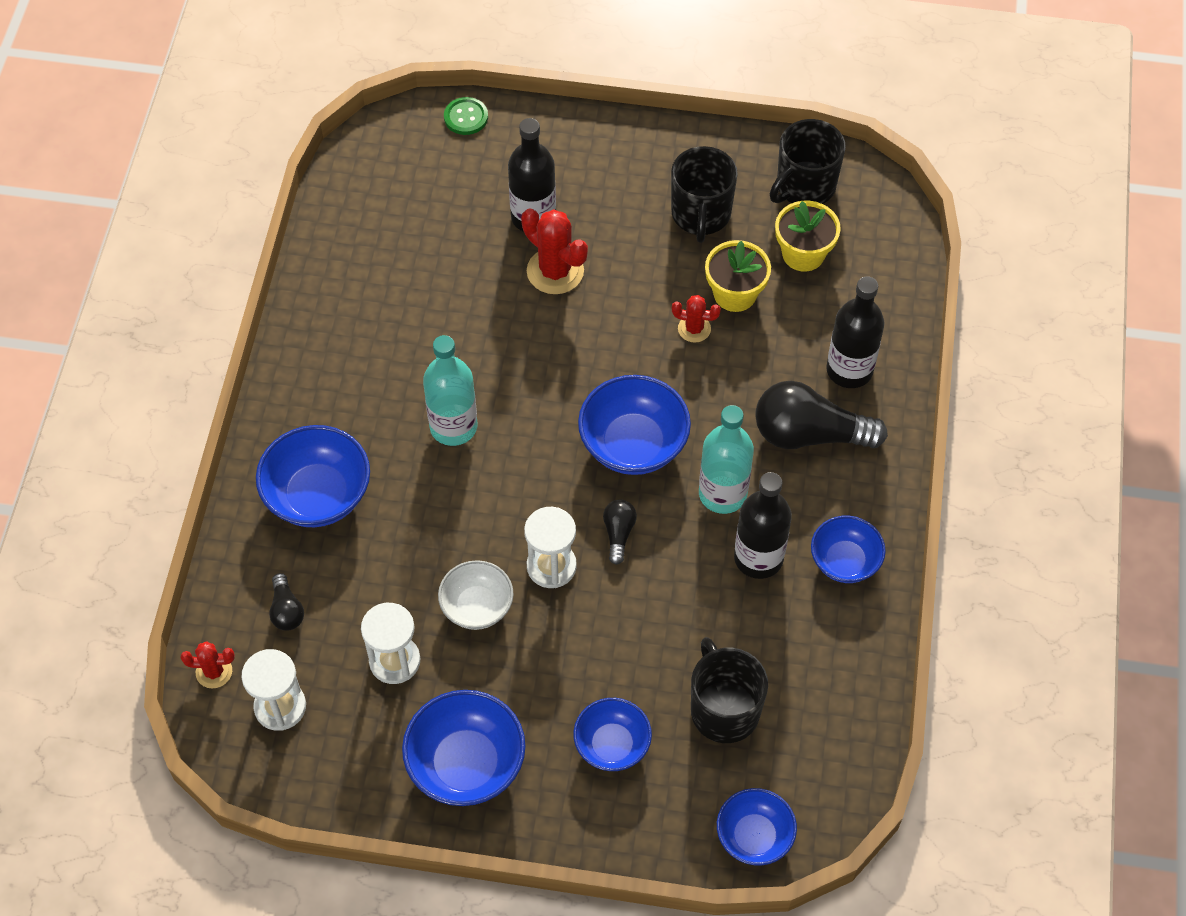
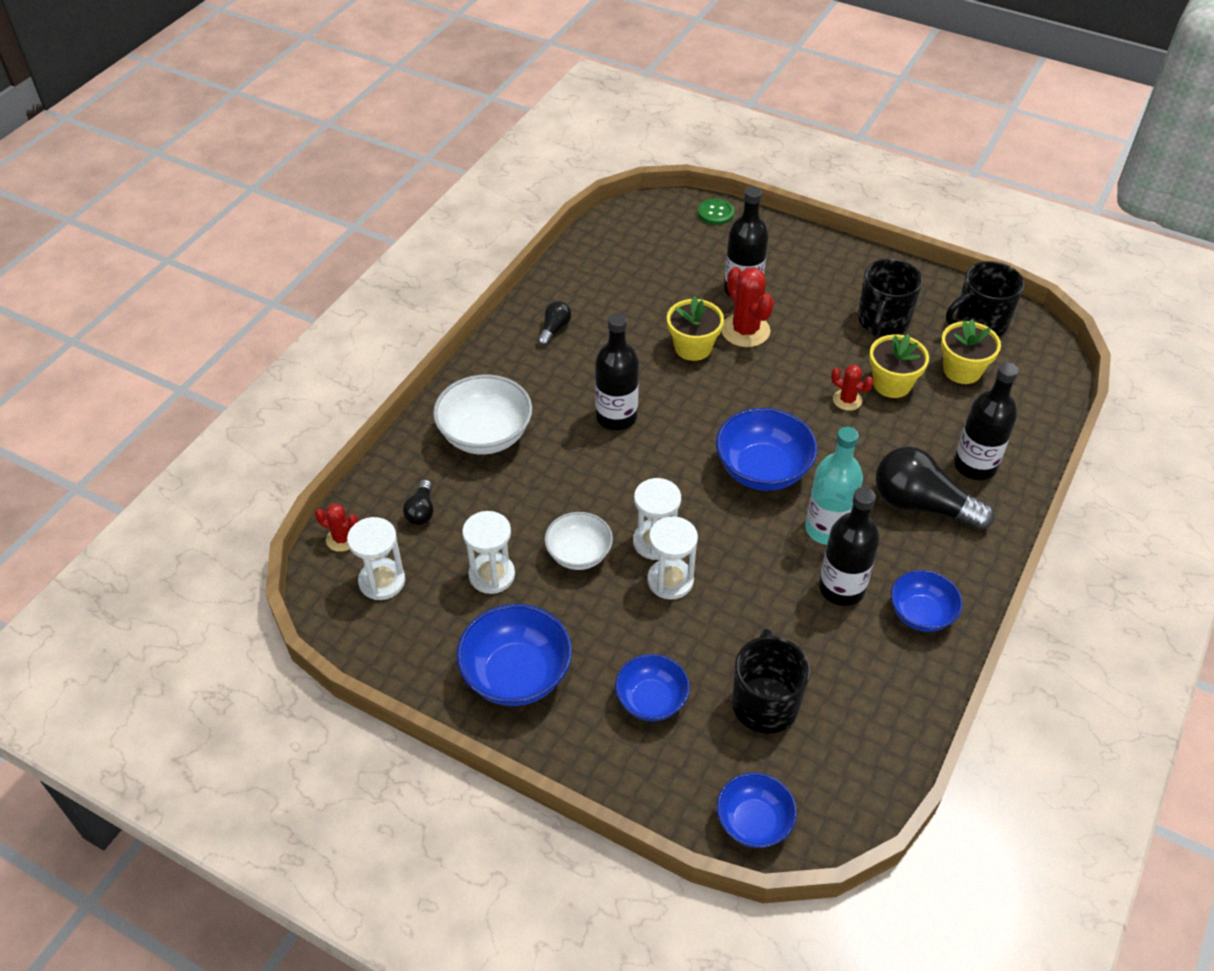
camera: 20 degrees right, 10 degrees down
(318, 495) = (485, 435): blue bowl -> white bowl
(453, 427) = (616, 417): turquoise bottle -> black bottle
(505, 311) = (693, 347): none -> yellow flower pot
(583, 606) = (670, 581): none -> white hourglass
(618, 533) = (723, 534): black light bulb -> black light bulb (554, 329)

